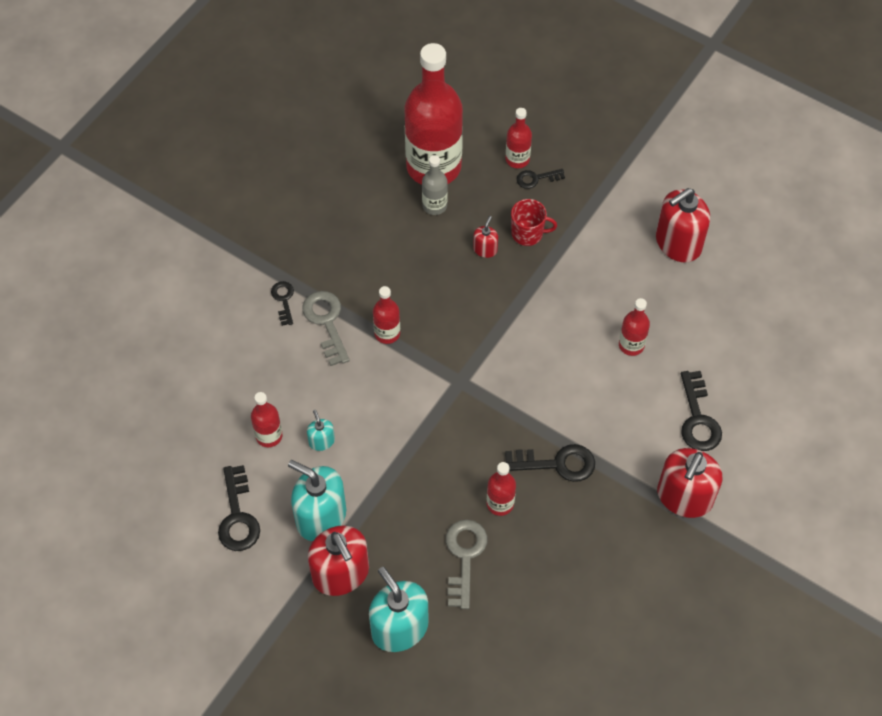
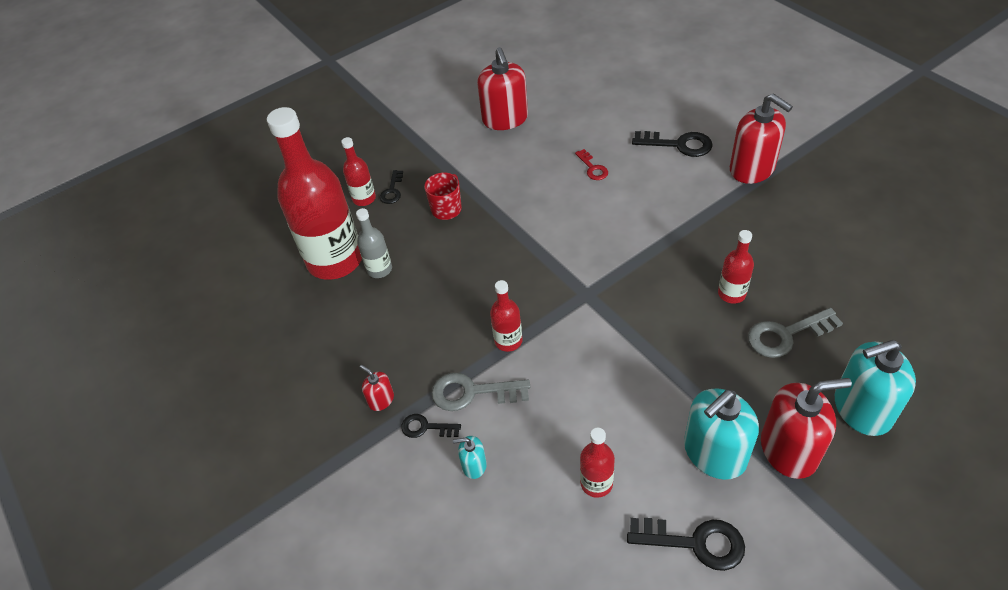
camera: 65 degrees left, 10 degrees down
(321, 441) = (619, 431): turquoise soap dispenser -> turquoise soap dispenser (474, 465)
(464, 557) = (786, 335): grey key -> grey key turned 45 degrees counterclockwise
(485, 249) = (448, 242): red soap dispenser -> red soap dispenser (381, 400)
(556, 464) = (698, 243): black key -> none
(631, 345) = (592, 168): red bottle -> red key

